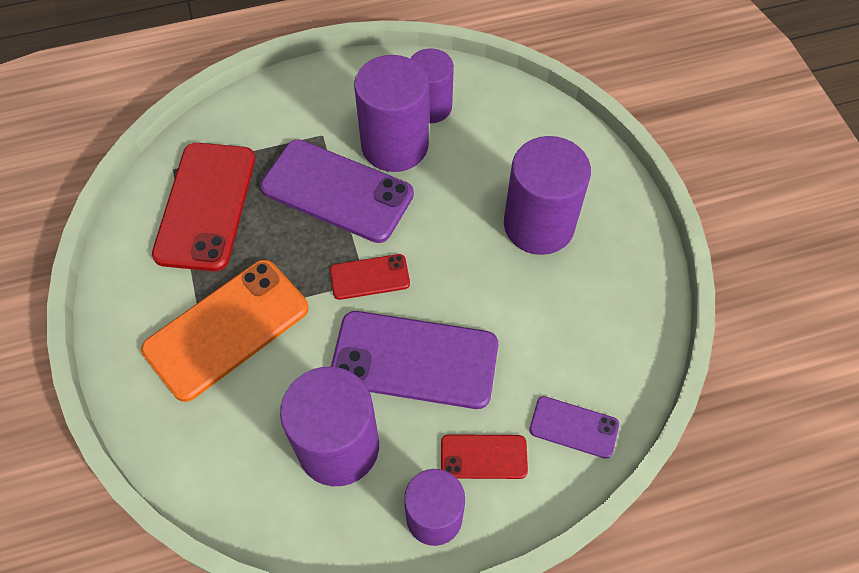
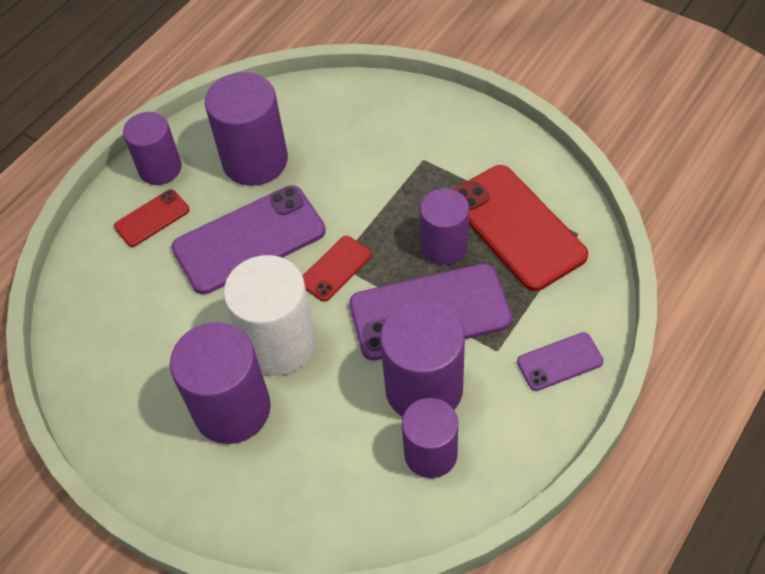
camera: 145 degrees right, 5 degrees down
(226, 329) = (401, 168): orange phone -> none
(272, 232) = (444, 246): none -> purple cylinder
(466, 249) = (279, 343): none -> white cylinder
(574, 427) = (99, 277): purple phone -> purple phone (559, 362)

